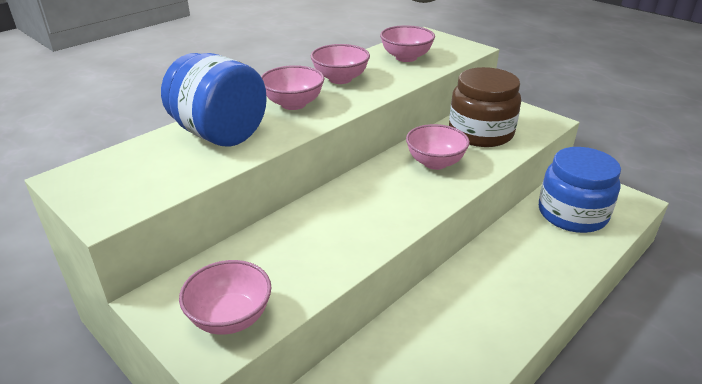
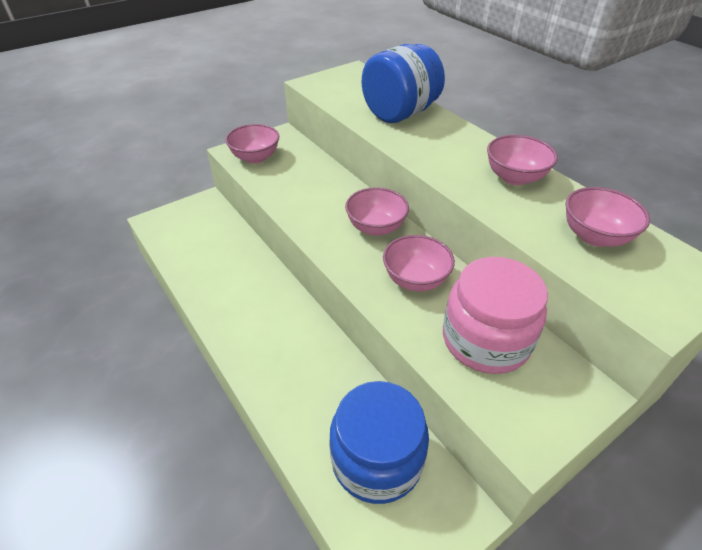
camera: 100 degrees right, 10 degrees up
(293, 104) = (452, 147): pink bowl -> pink bowl (376, 227)
(480, 133) = (485, 340): brown jar -> pink jar

